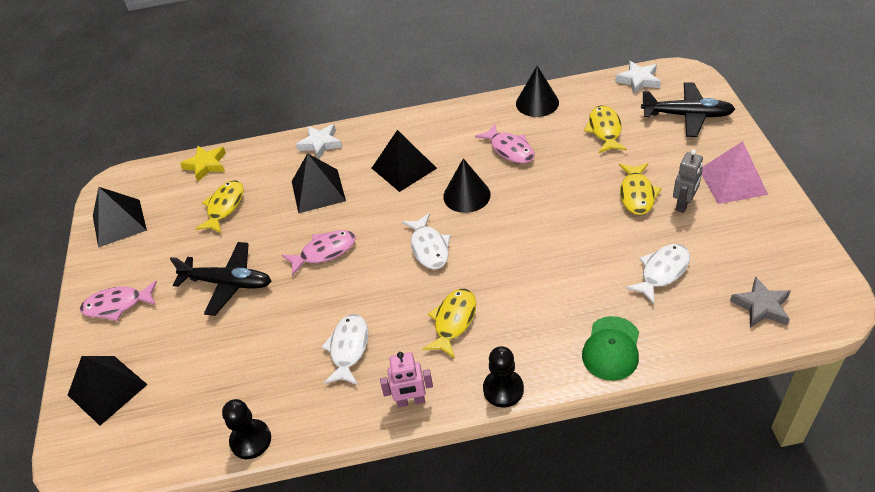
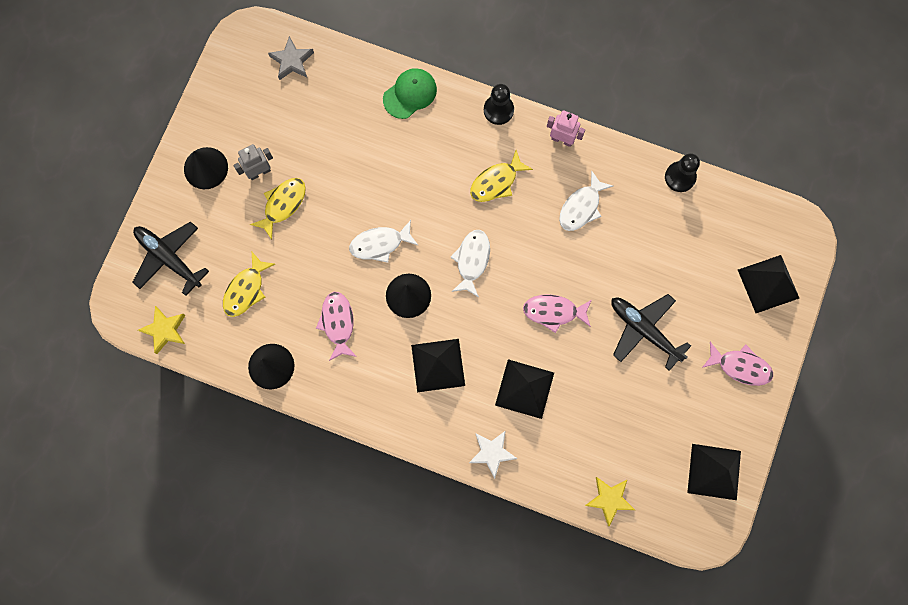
camera: 155 degrees left, 30 degrees up
(224, 207) = (613, 426): yellow fish -> none
(638, 80) = (165, 330): white star -> yellow star
(662, 272) = (328, 127): white fish -> white fish (380, 244)
(732, 181) = (206, 168): pink pyramid -> black cone

